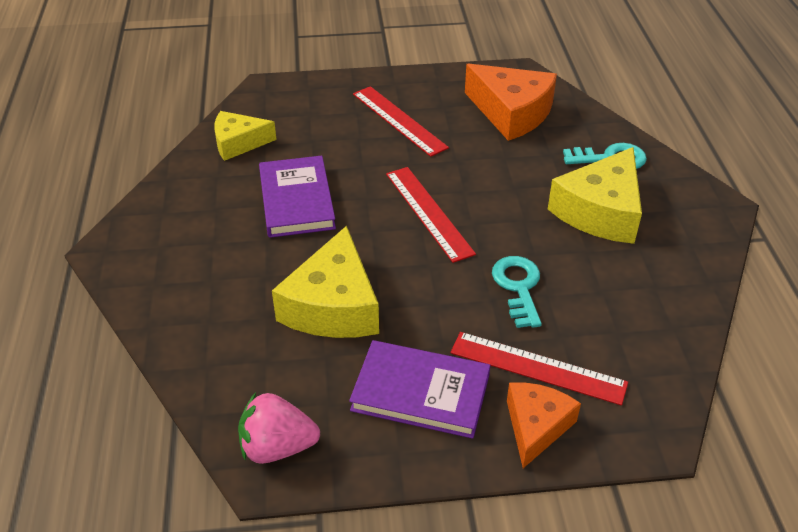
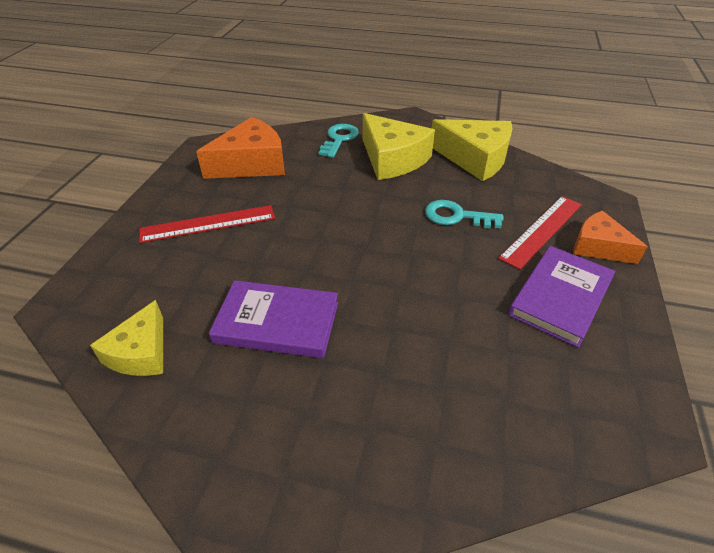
camera: 70 degrees left, 0 degrees up
(277, 447) = (620, 413): pink strawberry -> none
(333, 305) = (443, 329): yellow cheese -> yellow cheese (475, 158)
(429, 212) = (348, 238): red ruler -> none

